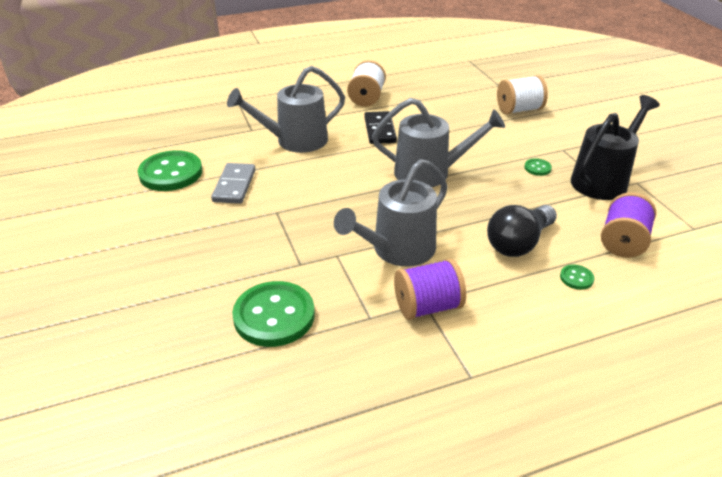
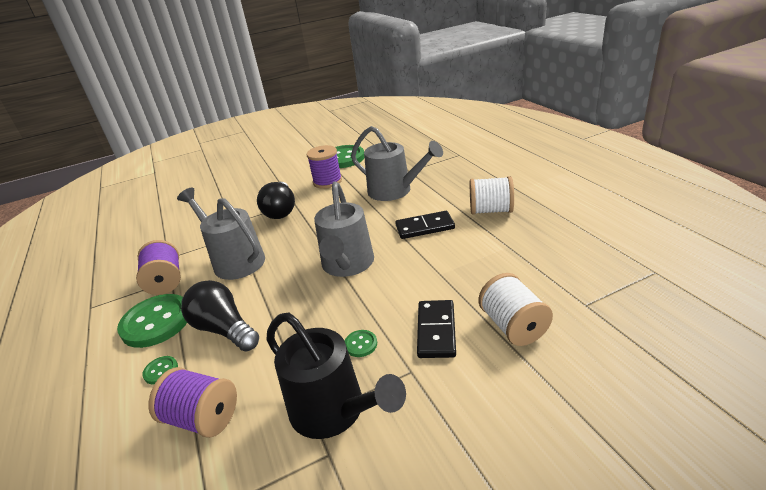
camera: 90 degrees right, 5 degrees down
(234, 186) = (327, 181): grey domino -> purple spool
(274, 316) = (186, 223): green button -> green button (156, 322)
(291, 221) = (281, 210): none -> black light bulb
(295, 141) = (394, 191): grey watering can -> grey watering can turned 150 degrees clockwise
(523, 137) = (436, 331): none -> black domino

